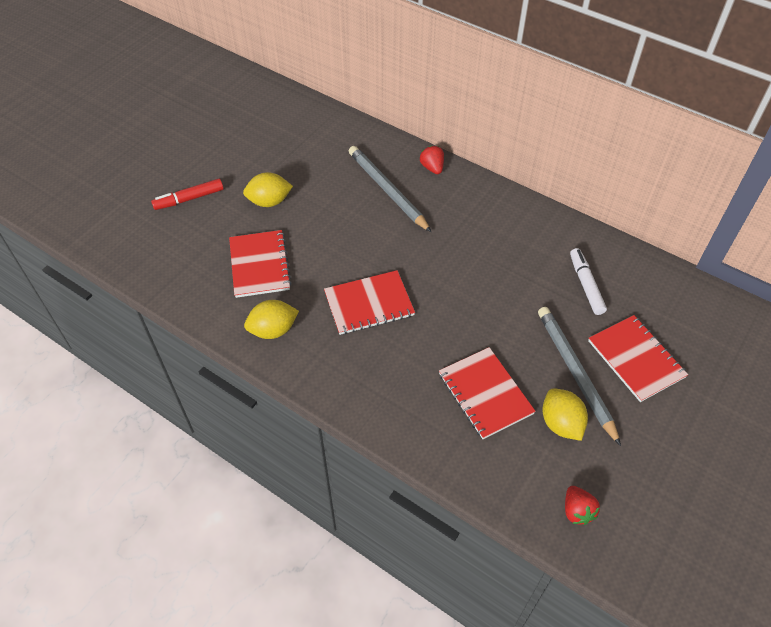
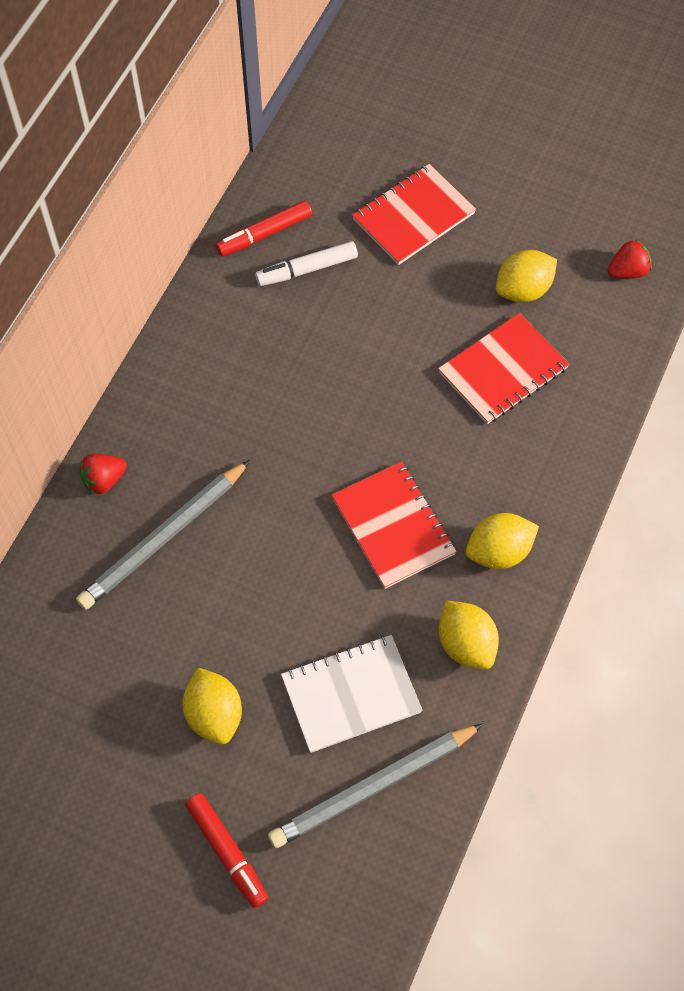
camera: 100 degrees left, 10 degrees up
(259, 265) = (351, 695): red notebook -> white notebook
(335, 362) = (499, 551): none -> yellow lemon
(575, 373) = (449, 277): grey pencil -> grey pencil (373, 787)
(618, 264) = (264, 234): none -> red marker

